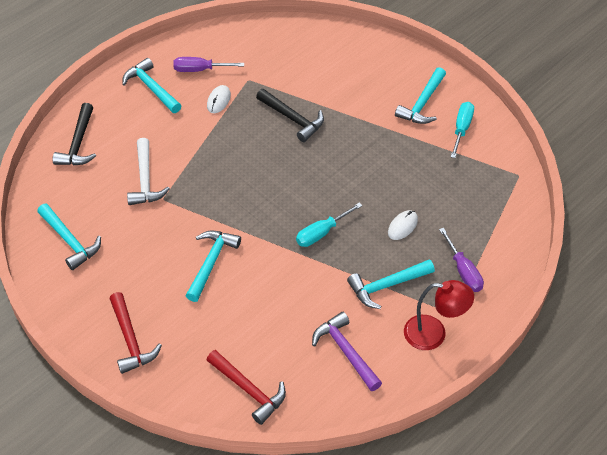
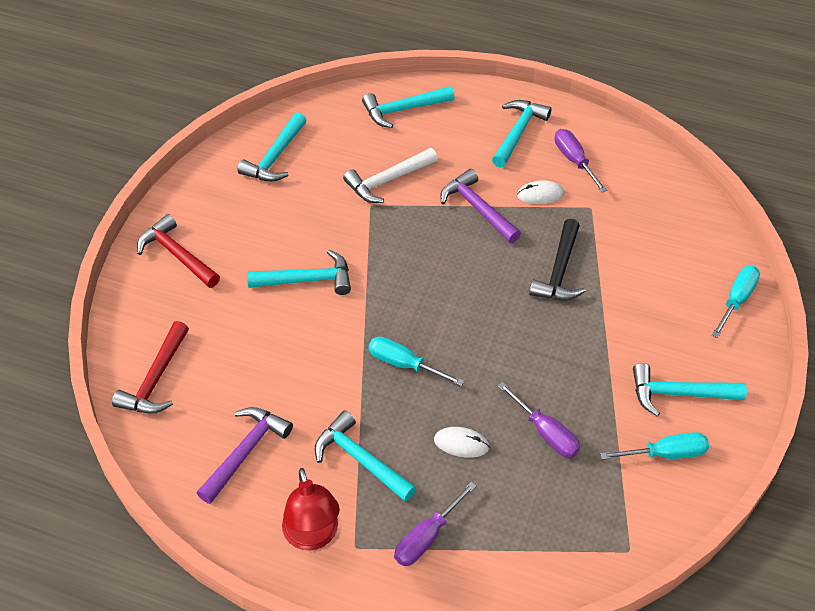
camera: 65 degrees right, 0 degrees up
(78, 144) = (403, 110): black hammer -> turquoise hammer
(131, 340) = (177, 255): red hammer -> red hammer turned 90 degrees clockwise
(208, 139) = (477, 208): none -> purple hammer
(369, 45) = (736, 300): none -> turquoise screwdriver
(416, 180) = (545, 432): none -> purple screwdriver

